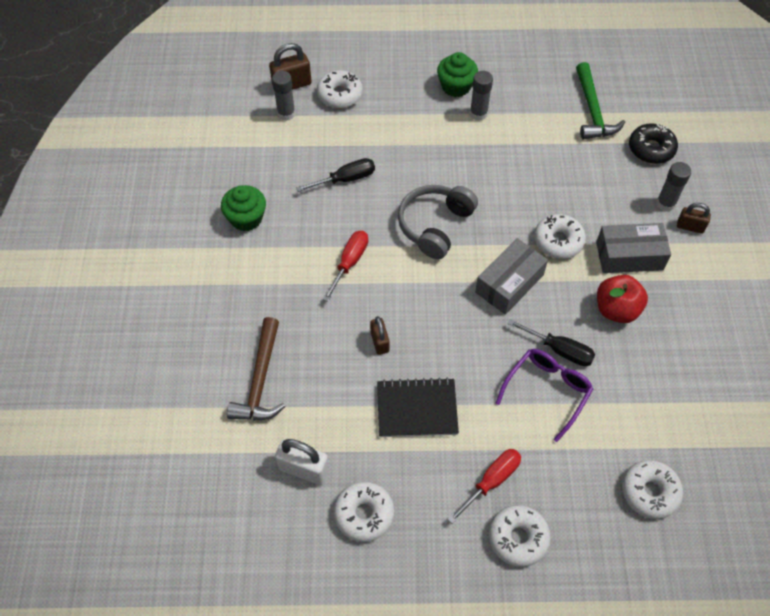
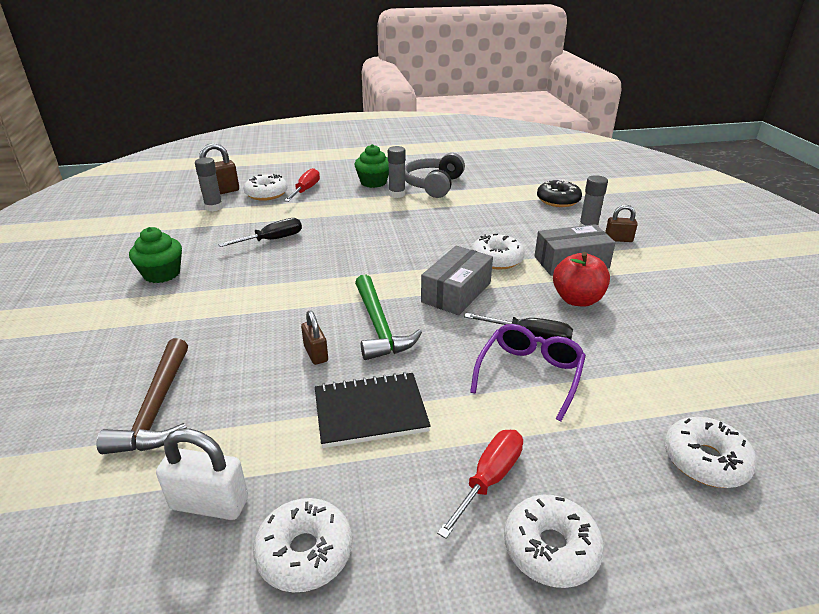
camera: 10 degrees left, 25 degrees down
(349, 263) = (277, 294): red screwdriver -> red screwdriver (306, 190)
(435, 225) = (368, 260): grey headphones -> grey headphones (433, 185)
(592, 110) = (497, 185): green hammer -> green hammer (379, 326)

